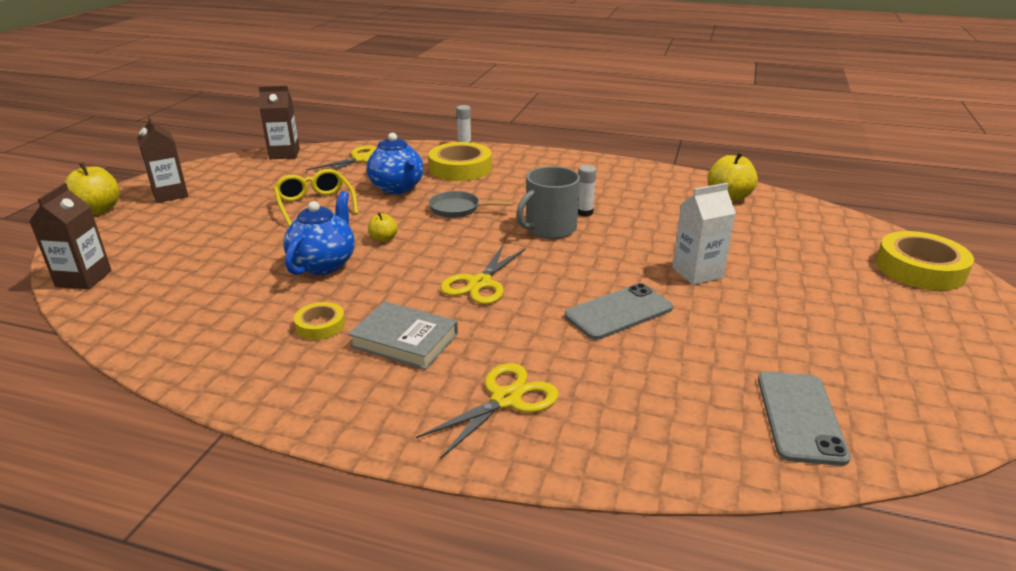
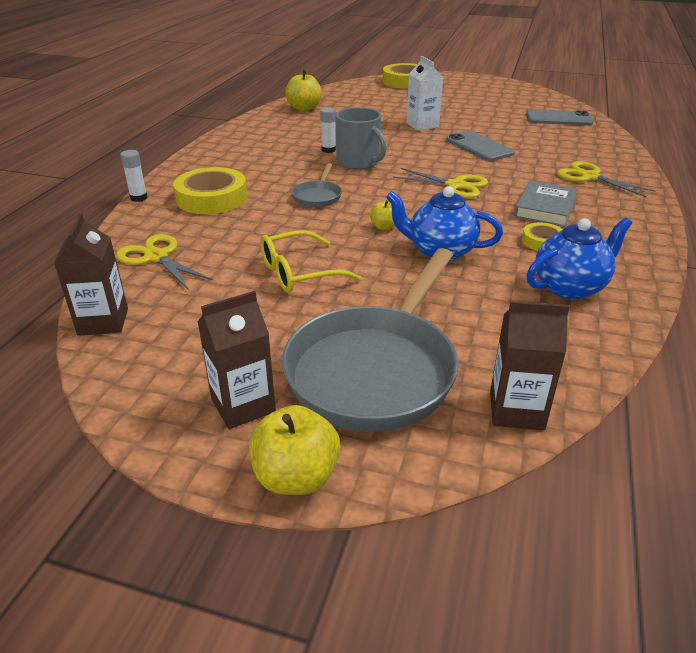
camera: 90 degrees left, 5 degrees up
(170, 231) = (375, 370): none -> grey pan
(397, 188) = (259, 228): blue teapot -> blue teapot (570, 287)

